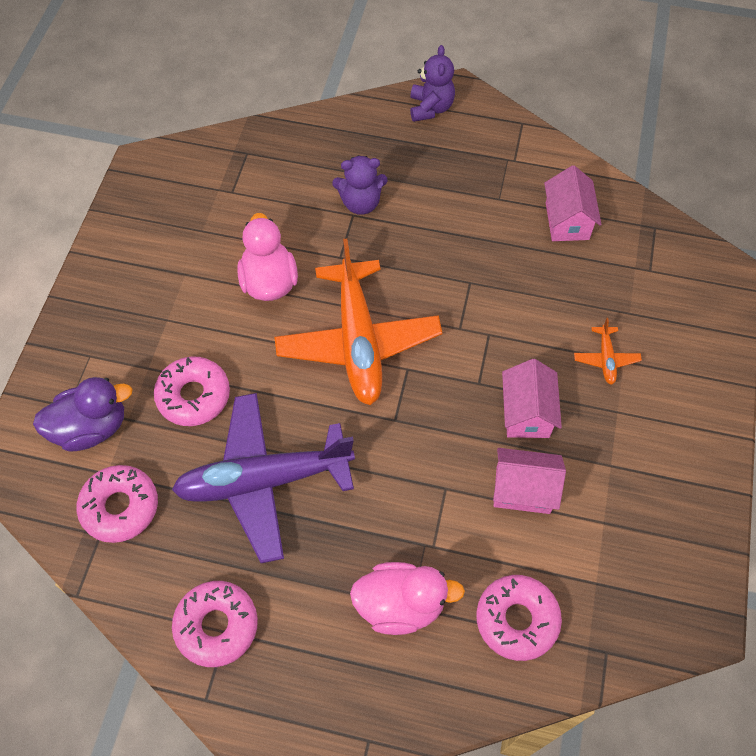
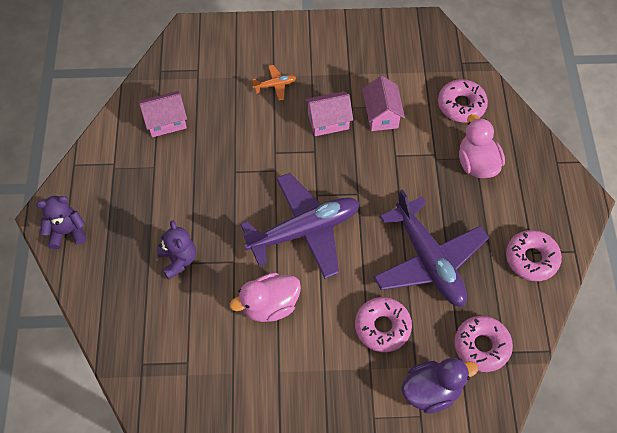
camera: 105 degrees left, 0 degrees up
(91, 428) = (431, 391): purple duck -> purple duck turned 105 degrees clockwise
(358, 341) = (304, 230): orange plane -> purple plane

